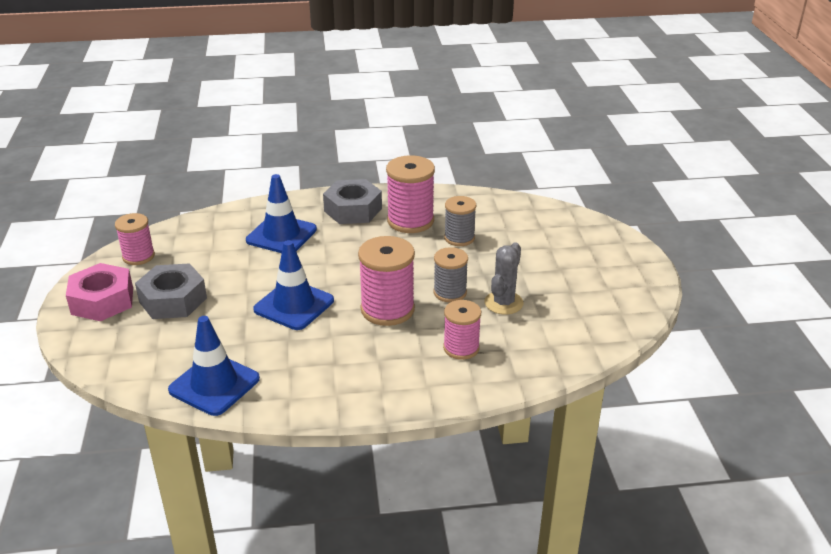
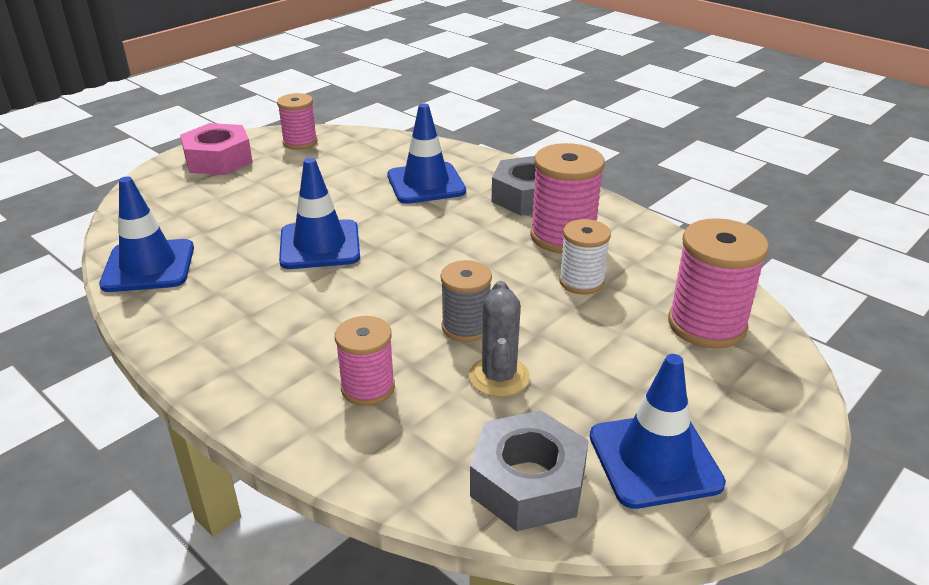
camera: 50 degrees right, 0 degrees up
(173, 300) = (255, 186): grey nut -> grey nut (528, 483)
(387, 309) = (380, 301): pink spool -> pink spool (707, 325)
(459, 238) = (581, 282): grey spool -> white spool
(503, 303) = (499, 377): grey cactus -> grey cactus turned 75 degrees counterclockwise
(609, 291) = (654, 459): none -> blue traffic cone

